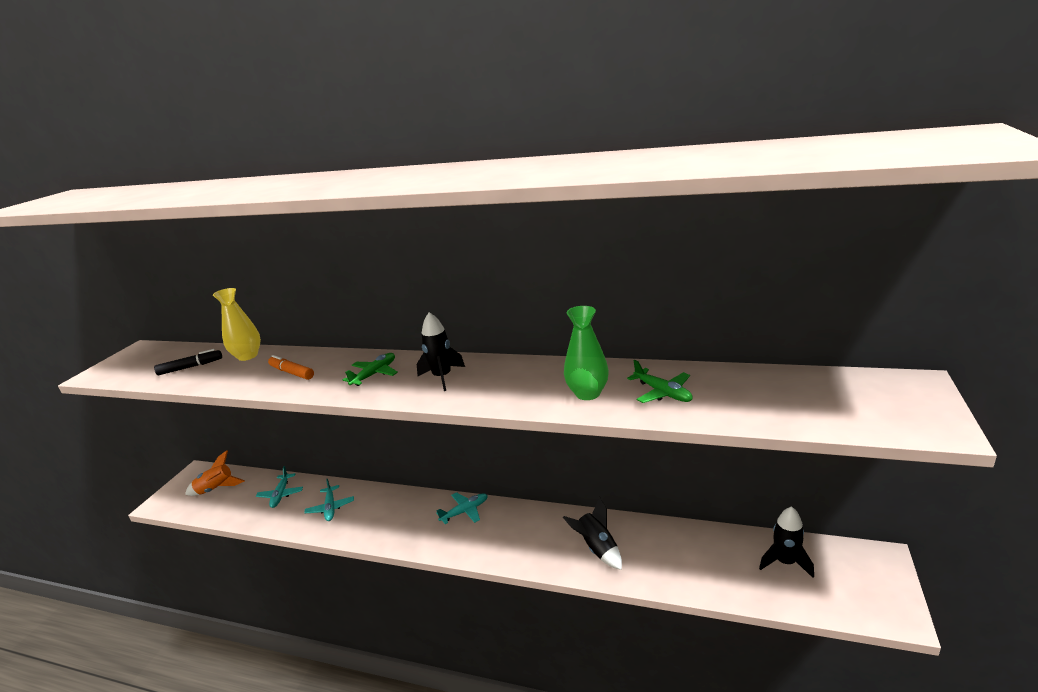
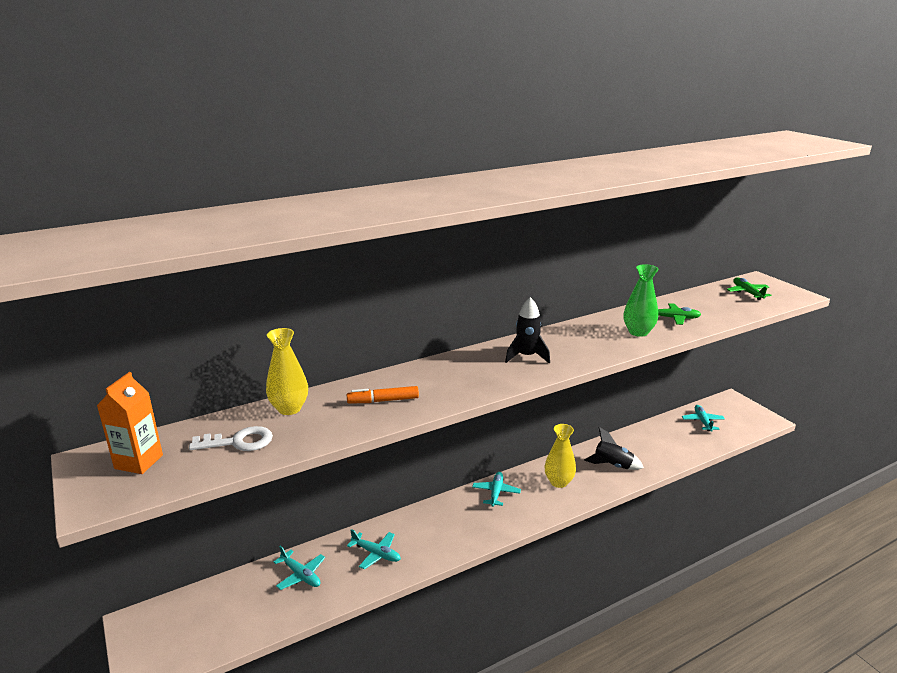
camera: 50 degrees left, 0 degrees up
(145, 359) = (139, 462): none -> orange carton
(190, 367) = (239, 442): black marker -> white key
(216, 489) = (204, 616): orange rocket -> none
(374, 374) = (467, 374): green plane -> green plane (747, 293)
(525, 533) = (558, 482): none -> yellow vase
(785, 562) = (702, 421): black rocket -> turquoise plane

